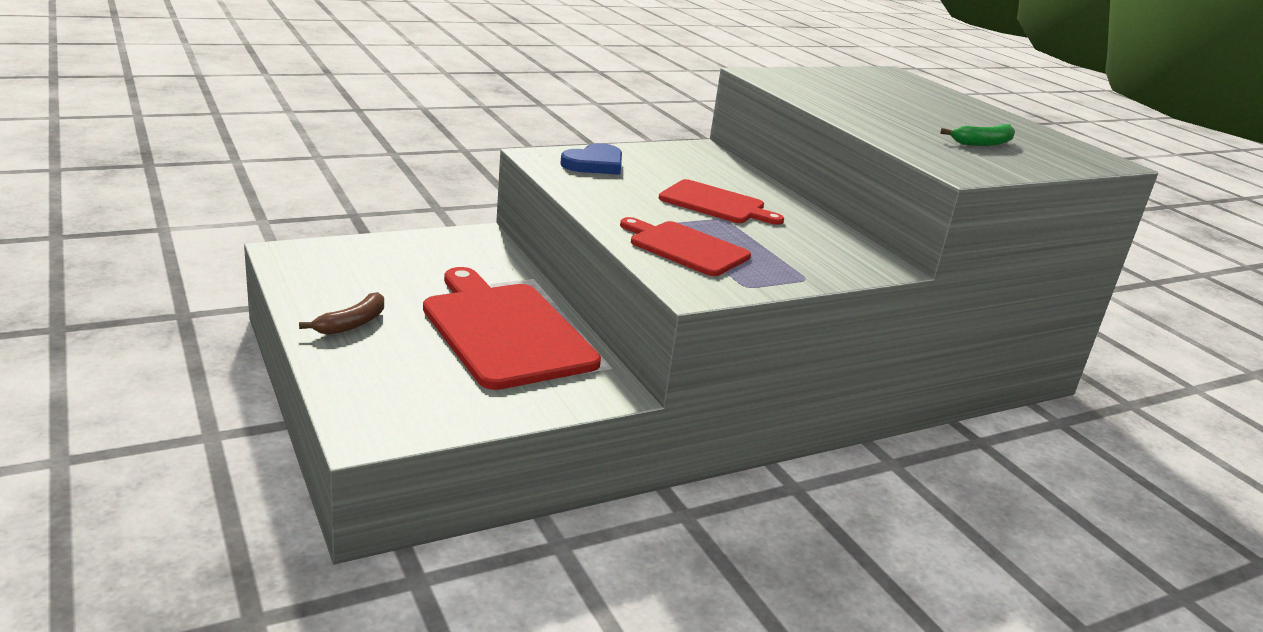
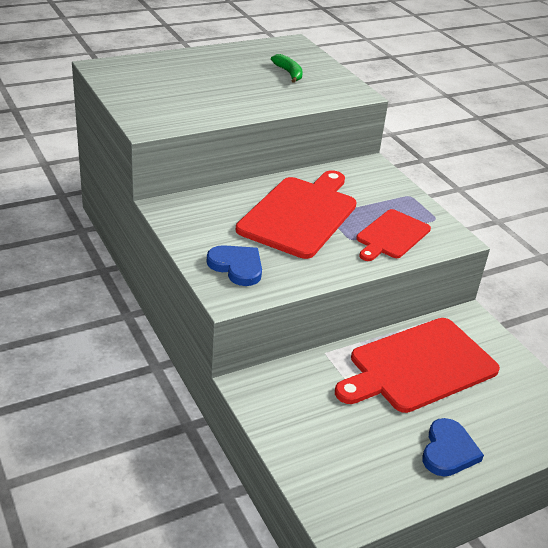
camera: 90 degrees left, 10 degrees up
(352, 324) = (448, 451): brown banana -> blue heart
(716, 204) = (300, 214): red cutting board -> red cutting board, size x1.70

